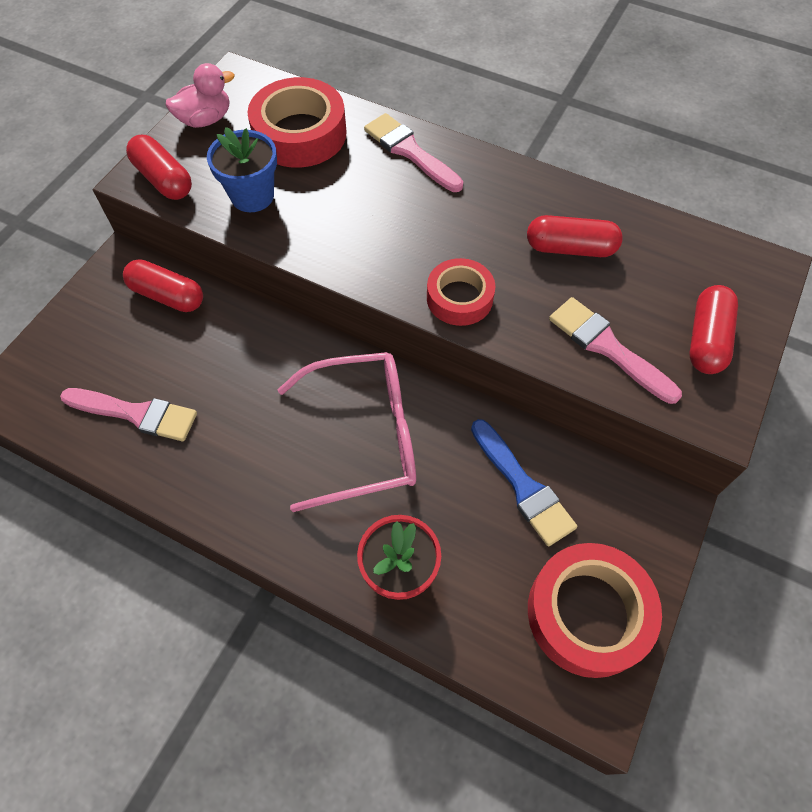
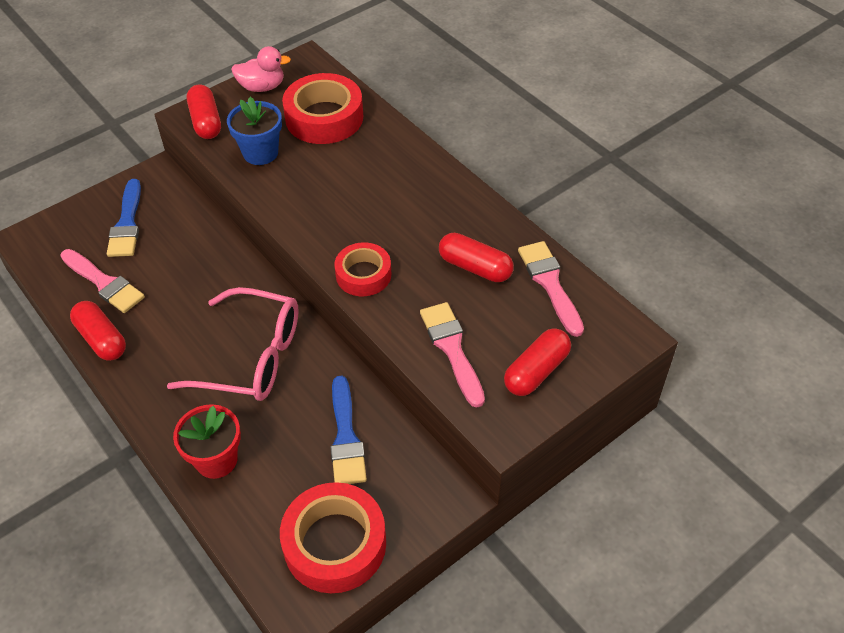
camera: 25 degrees right, 10 degrees down
(121, 332) = (127, 224): none -> blue brush
(168, 295) = (174, 208): red capsule -> red capsule (102, 339)
(409, 151) = (399, 155): pink brush -> pink brush (550, 283)

